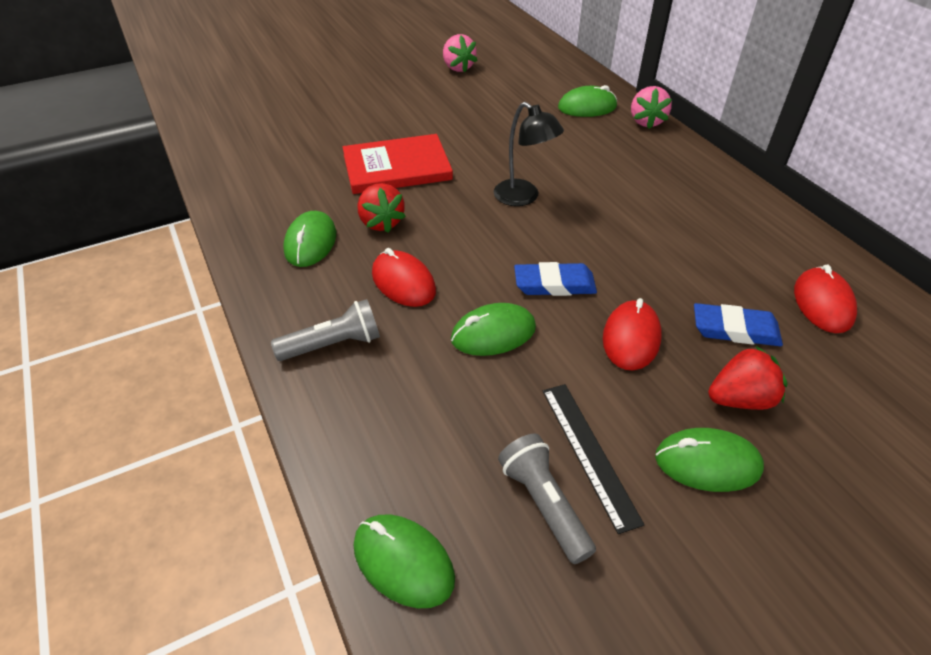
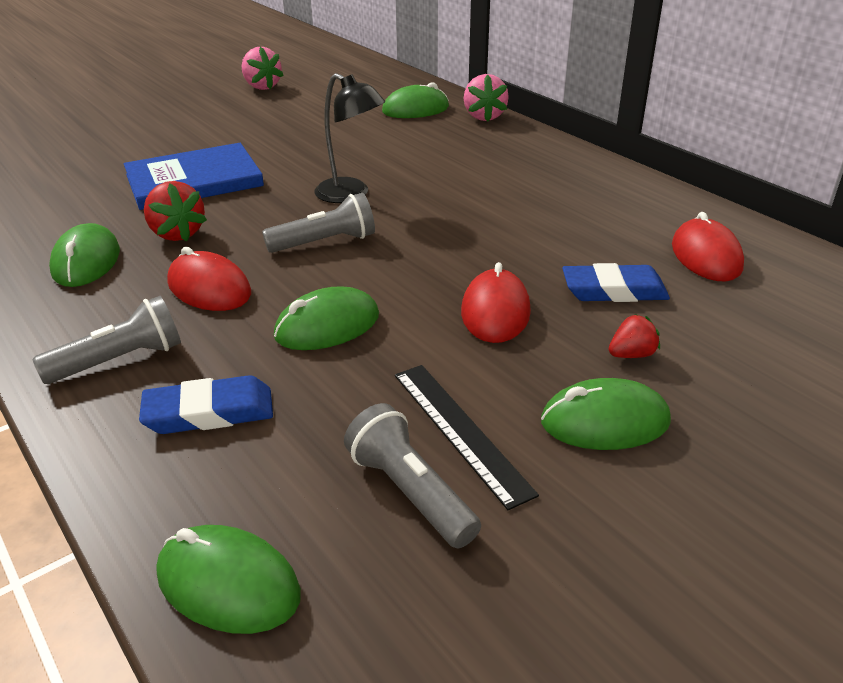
camera: 10 degrees left, 10 degrees down
(397, 167) = (194, 180): red book -> blue book
(498, 246) = (325, 242): none -> grey flashlight
(554, 284) = (397, 270): blue eraser -> blue eraser (209, 412)
(740, 399) = (631, 354): red strawberry -> red strawberry, size x0.60

